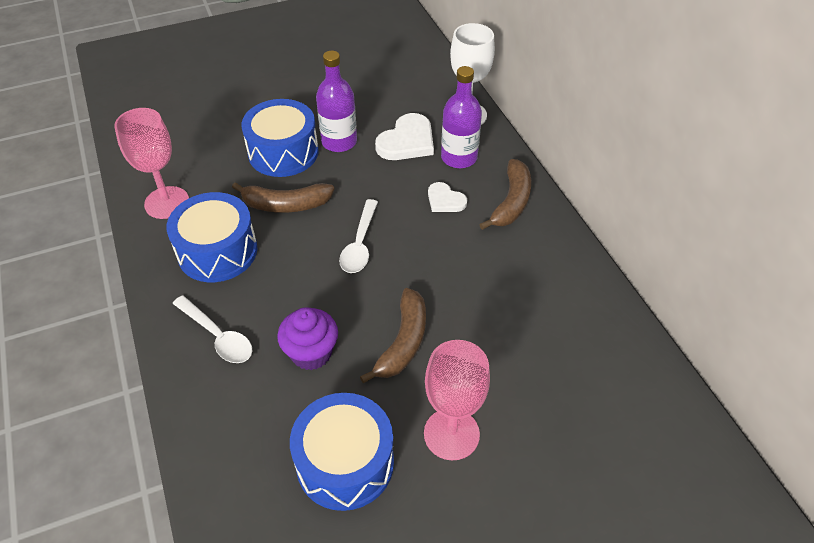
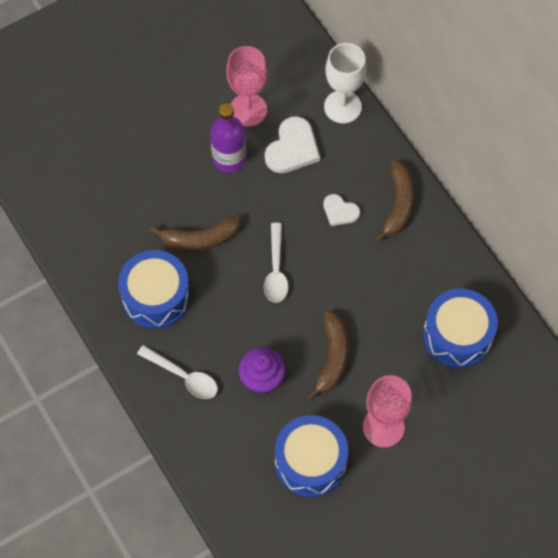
camera: 10 degrees left, 15 degrees up
(167, 202) = (93, 253): pink goblet -> pink goblet (248, 110)
(283, 152) = (180, 179): blue drum -> blue drum (457, 335)
(459, 157) = (344, 160): purple bottle -> none

